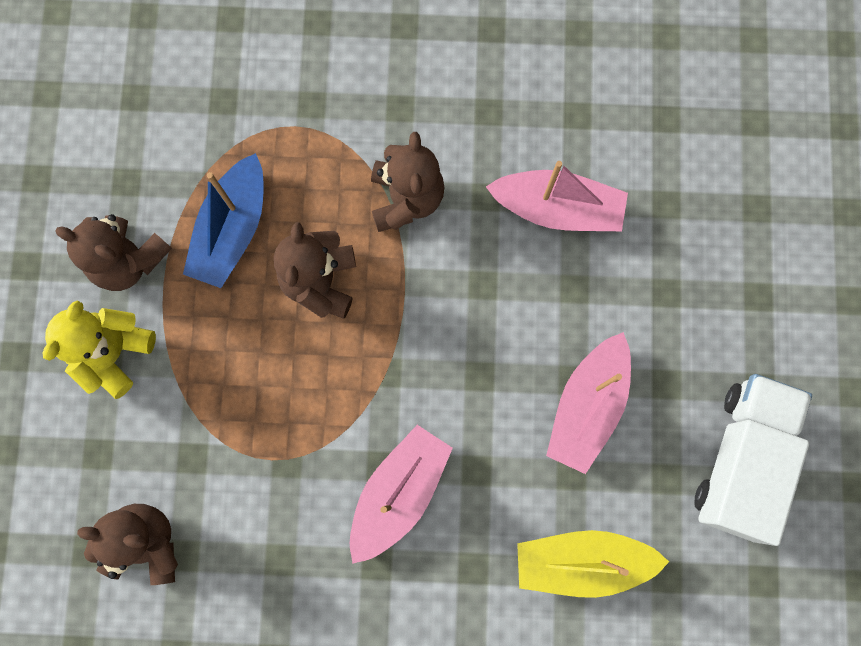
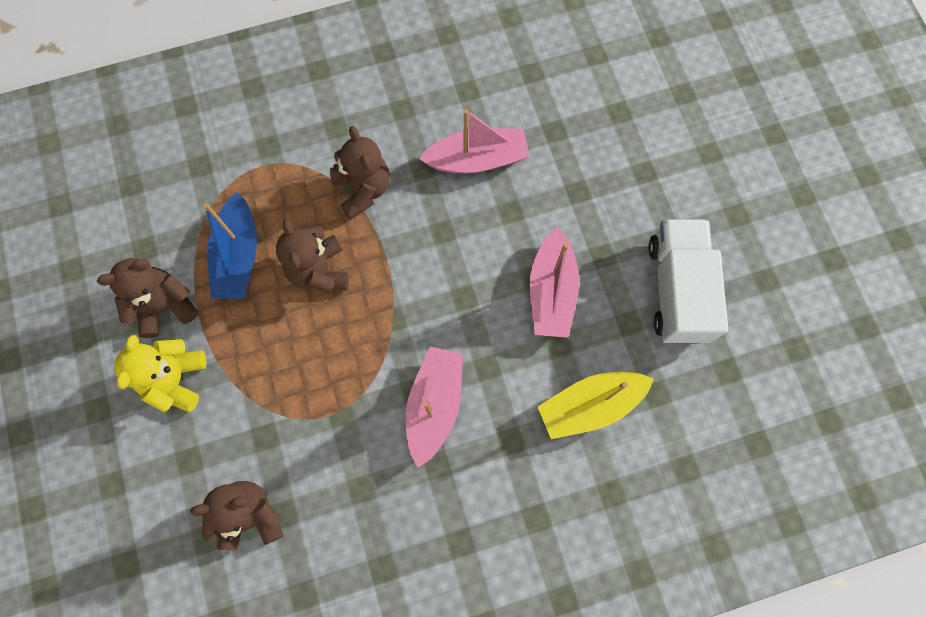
camera: 20 degrees left, 5 degrees down
(128, 260) = (165, 306): brown teddy bear -> brown teddy bear turned 150 degrees clockwise

